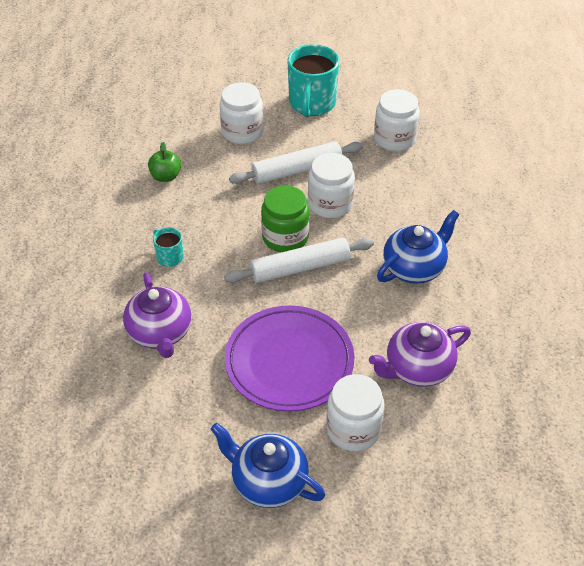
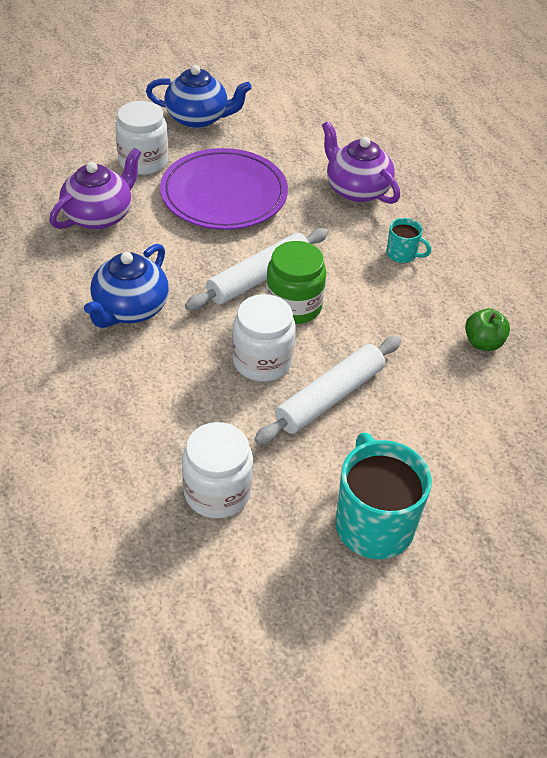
camera: 155 degrees right, 0 degrees up
(242, 132) = (440, 438): white jar -> none

